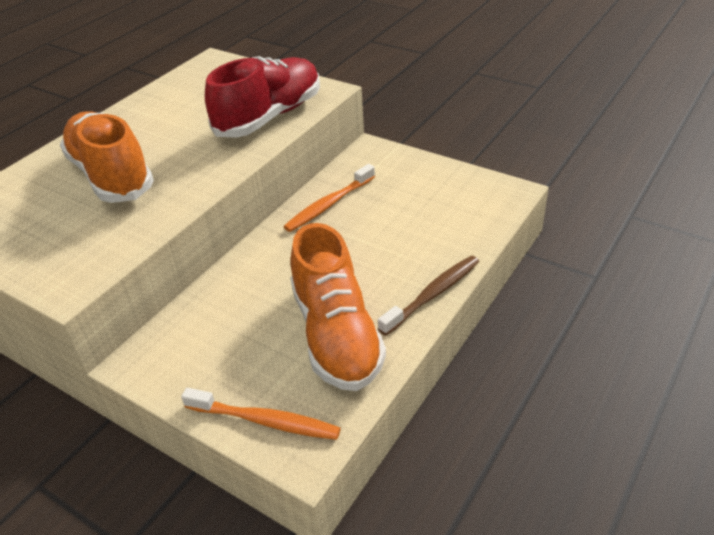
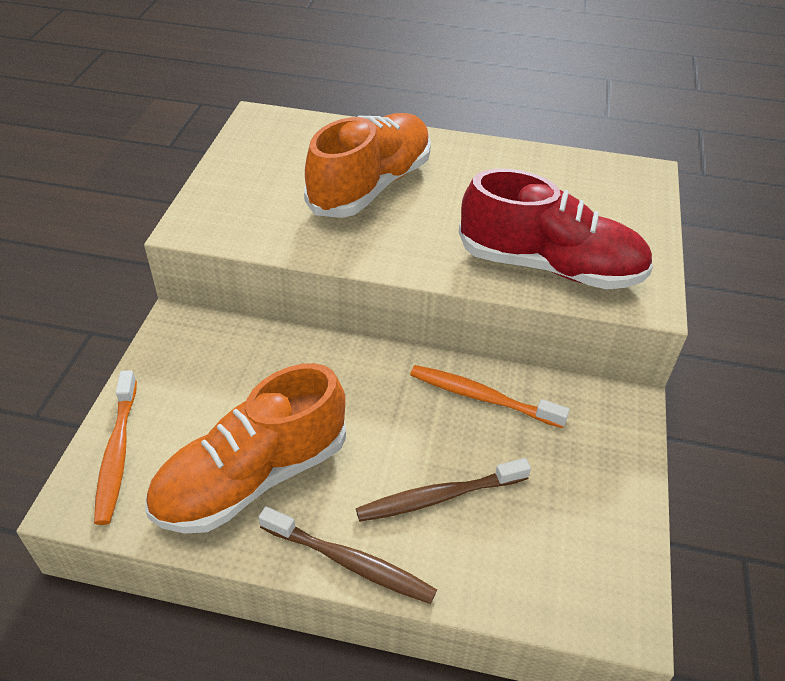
camera: 65 degrees right, 5 degrees up
(400, 243) = (439, 497): none -> brown toothbrush

